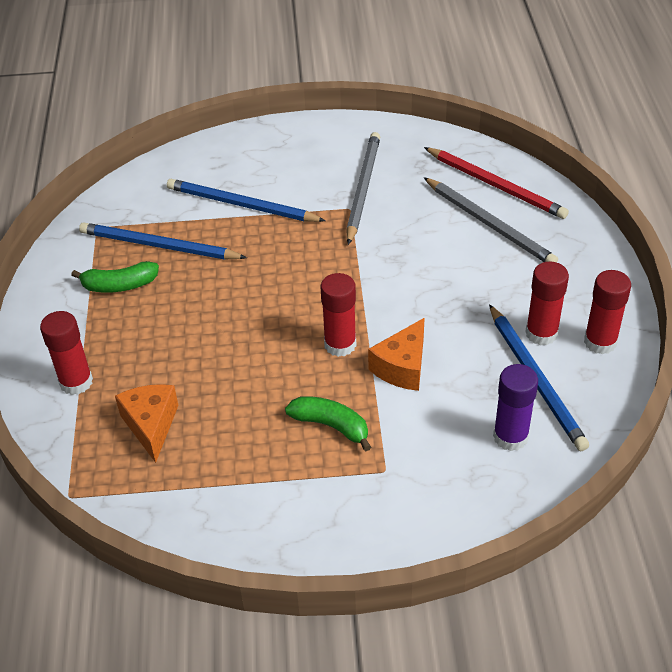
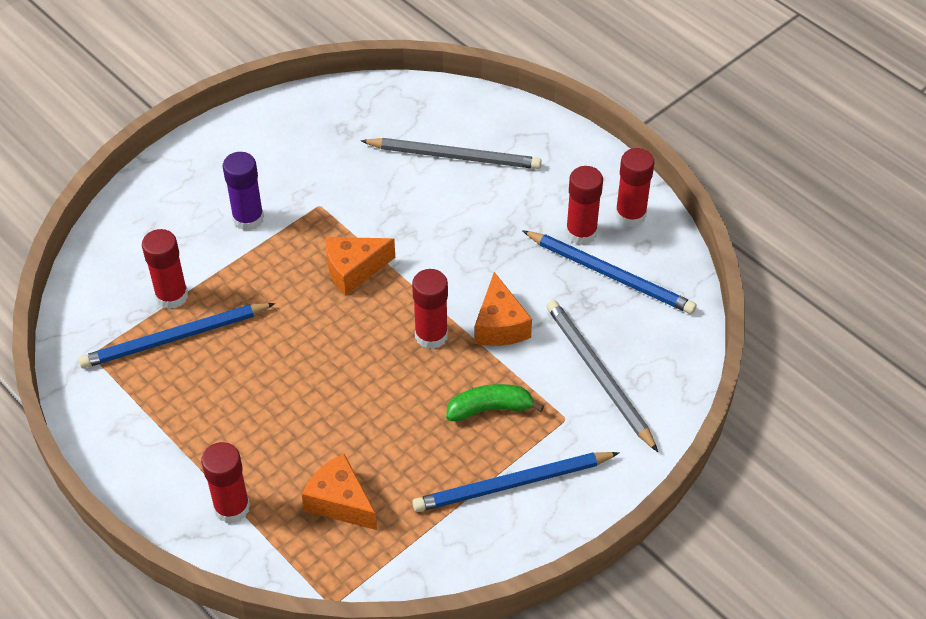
camera: 40 degrees left, 5 degrees up
(119, 285) = (176, 397): green banana -> none
(186, 217) = (172, 296): none -> red glue stick
(241, 205) = (214, 255): blue pencil -> blue pencil (512, 484)
(329, 266) = (354, 270): none -> orange cheese
(363, 188) = (312, 179): grey pencil -> grey pencil (598, 375)
(496, 185) = (427, 116): red pencil -> none
(510, 437) = (633, 333): purple glue stick -> purple glue stick (248, 219)

